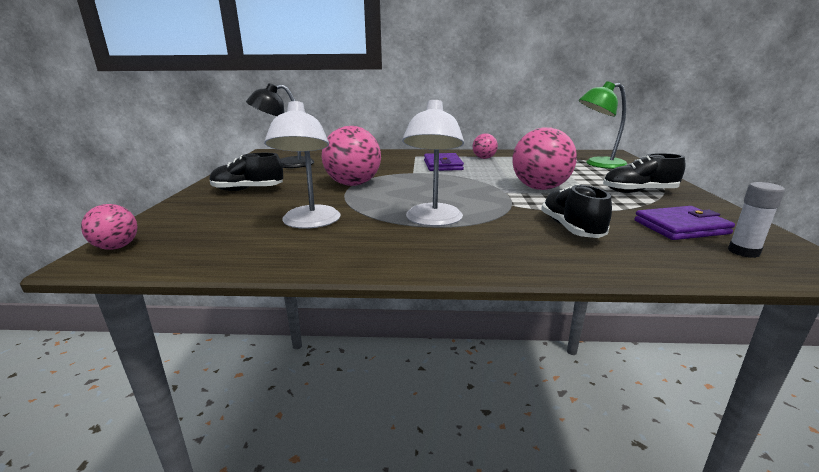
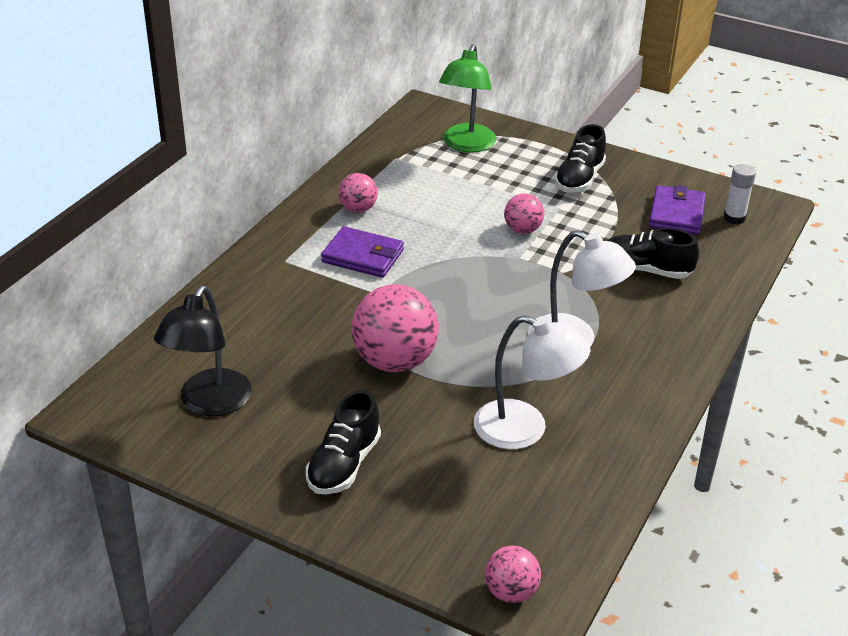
camera: 65 degrees left, 15 degrees up
(540, 188) = (522, 230): pink ball -> pink ball, size x0.53

